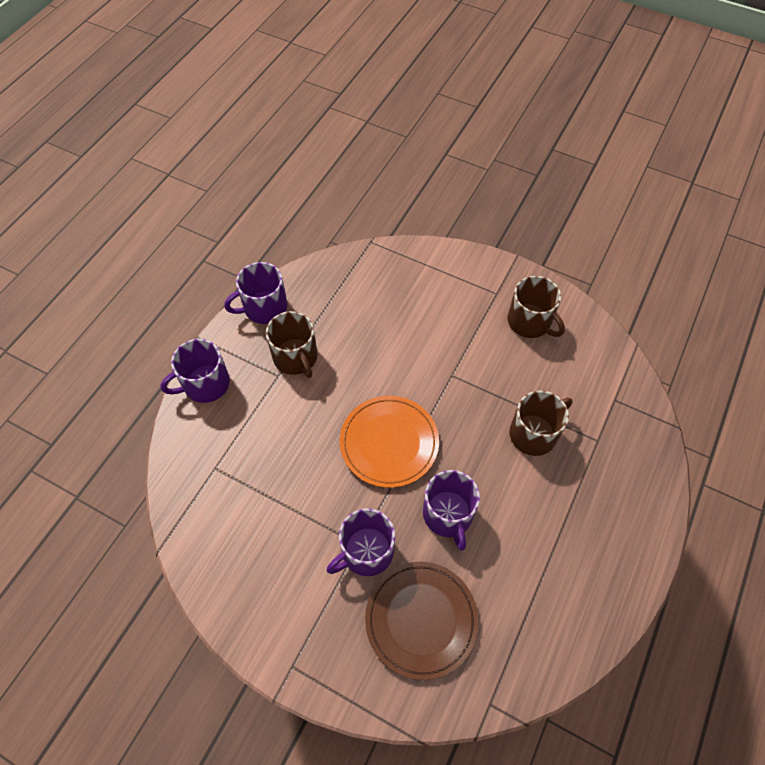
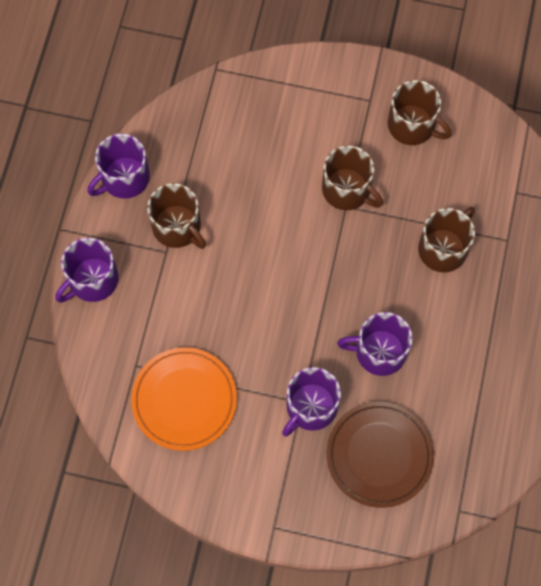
camera: 15 degrees left, 10 degrees up
(389, 443) = (302, 295): orange plate -> orange plate (184, 400)
(448, 515) = (379, 352): purple mug -> purple mug turned 120 degrees clockwise
(457, 361) = (347, 190): none -> brown mug

